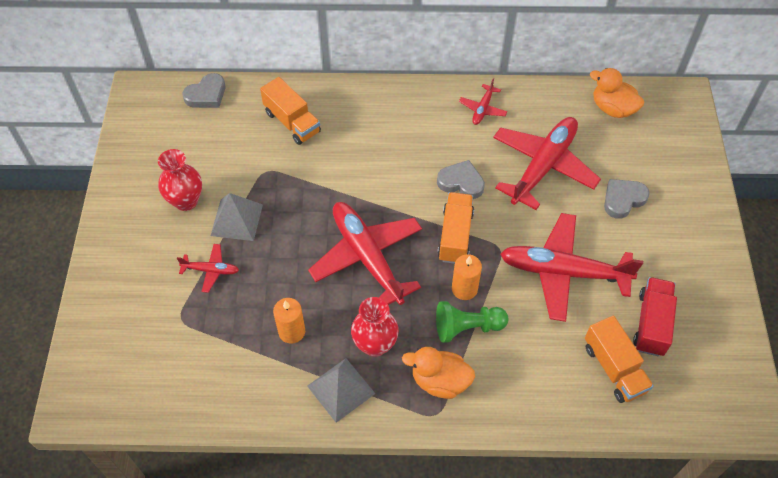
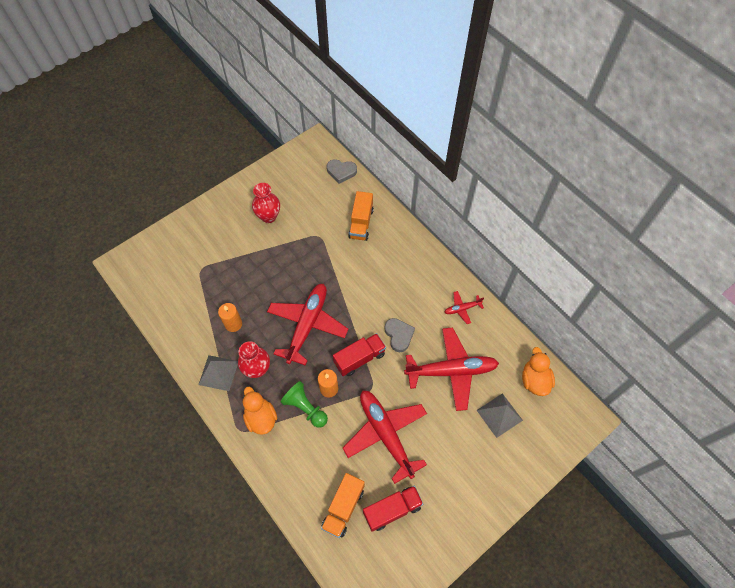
camera: 50 degrees right, 5 degrees up
(211, 270) = (238, 260): red plane -> none
(237, 219) = (277, 247): grey pyramid -> grey pyramid (499, 415)
(455, 236) = (359, 358): orange truck -> red truck
(623, 199) = (469, 433): grey heart -> none

